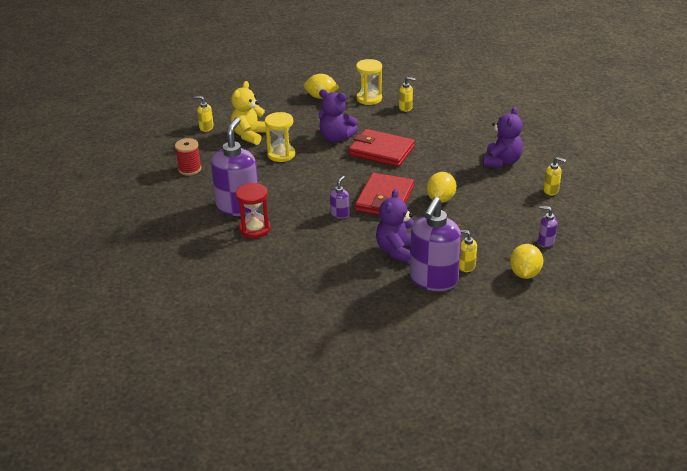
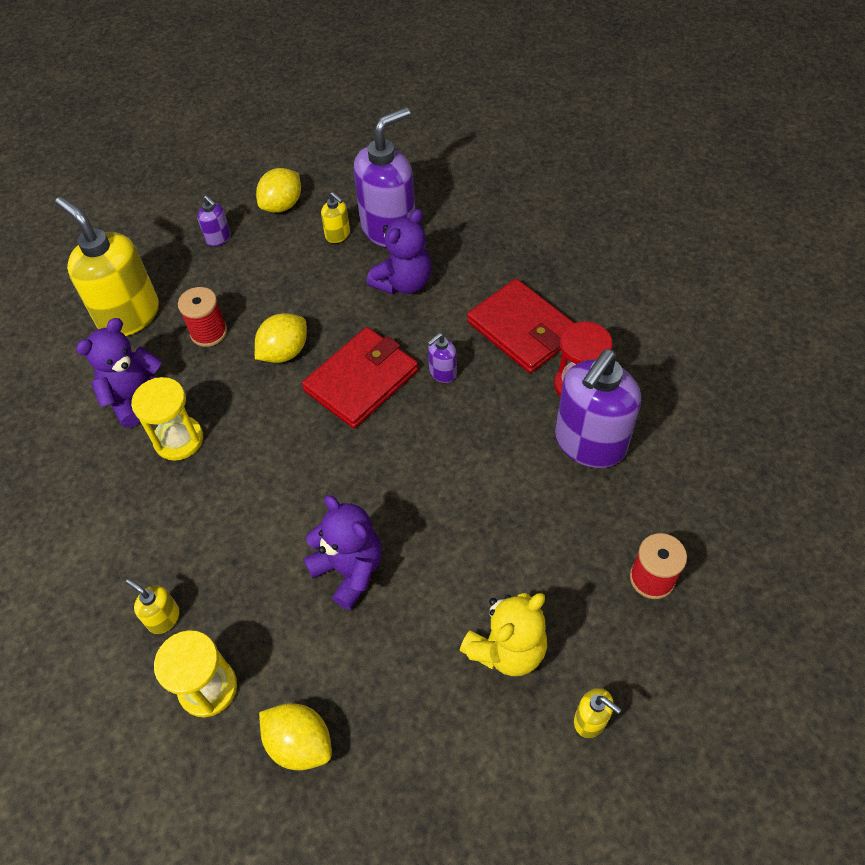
camera: 155 degrees left, 20 degrees up
(281, 154) = (470, 557): yellow hourglass -> yellow hourglass (179, 440)
(381, 151) = (295, 497): red wallet -> red wallet (522, 329)
(494, 196) = (209, 332): none -> red spool
(551, 190) = (129, 315): yellow soap dispenser -> yellow soap dispenser, size x2.29

